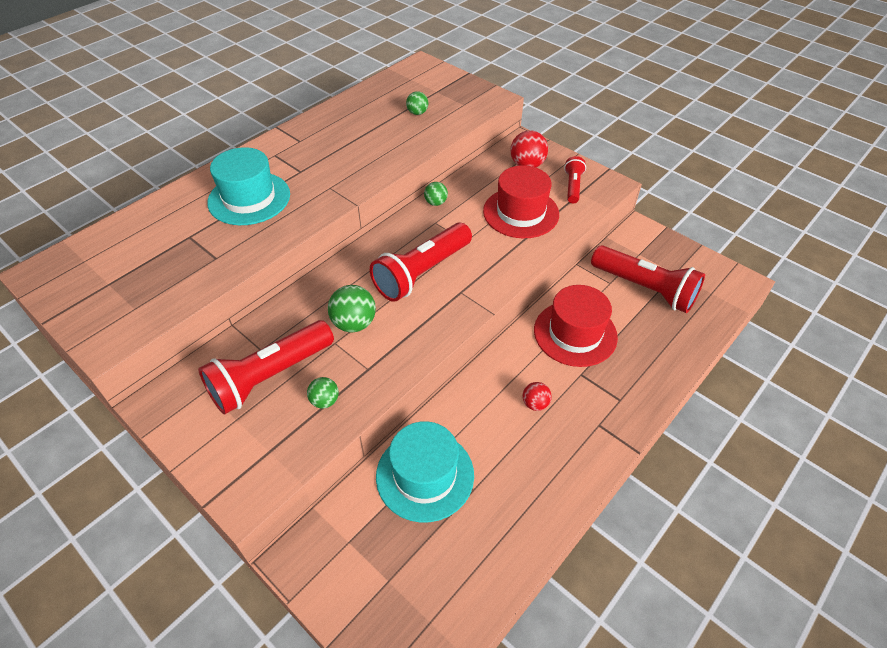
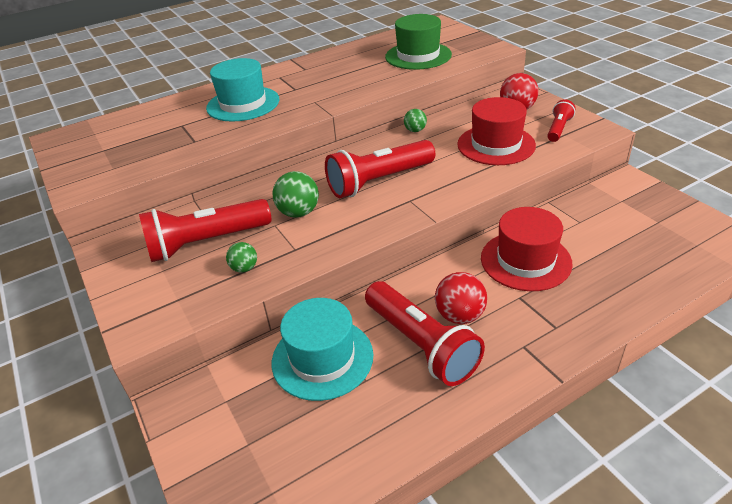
camera: 20 degrees right, 10 degrees down
(417, 113) = (418, 56): green ball -> green hat
(535, 404) = (459, 315): red ball -> red ball, size x1.66
(645, 289) = (618, 231): red flashlight -> red flashlight (421, 344)

